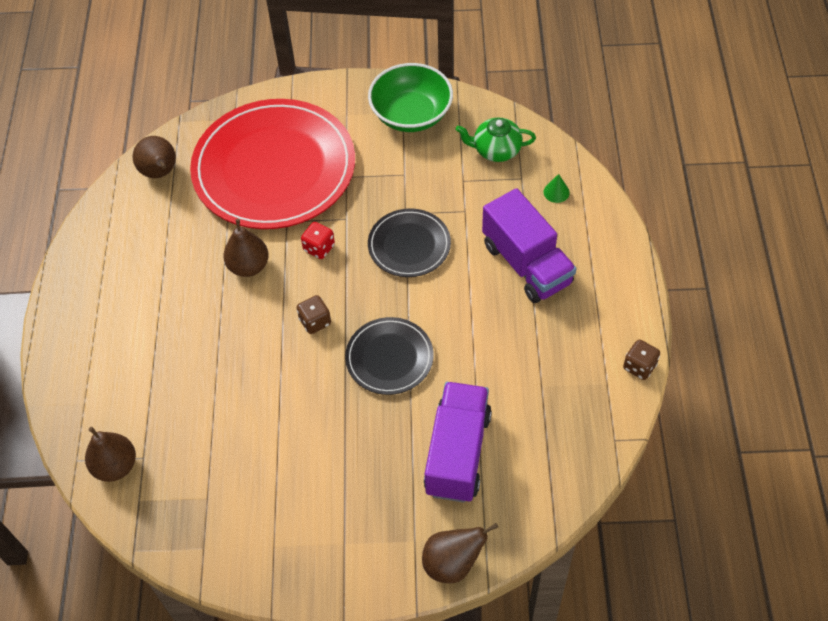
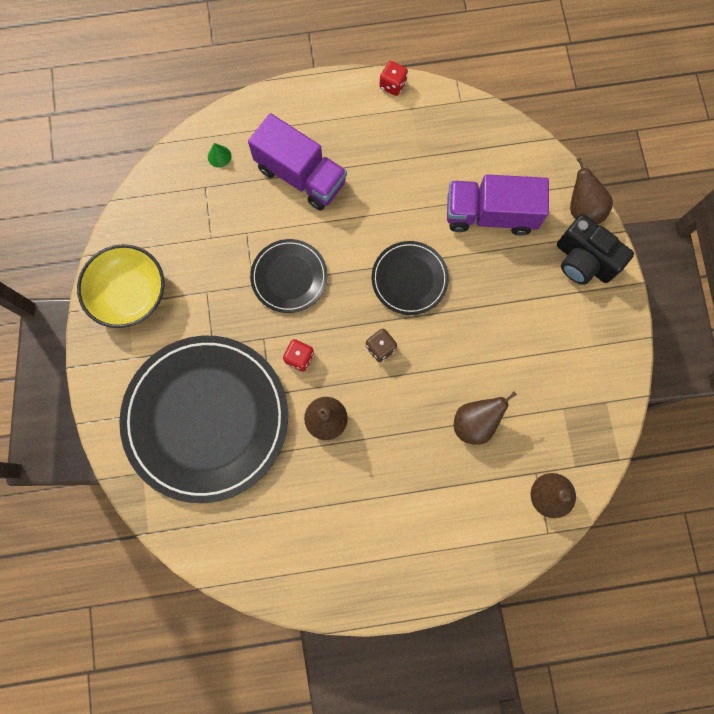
camera: 100 degrees left, 20 degrees up
(160, 173) = (219, 536): brown pear -> brown pear (475, 422)
(274, 168) = (206, 418): red plate -> black plate
(383, 552) = (583, 261): none -> black camera
(411, 114) = (130, 294): green bowl -> yellow bowl
(496, 150) = (172, 211): green teapot -> none
(526, 264) = (301, 176): purple truck -> purple truck turned 75 degrees clockwise
(639, 366) = (392, 85): brown dice -> red dice

